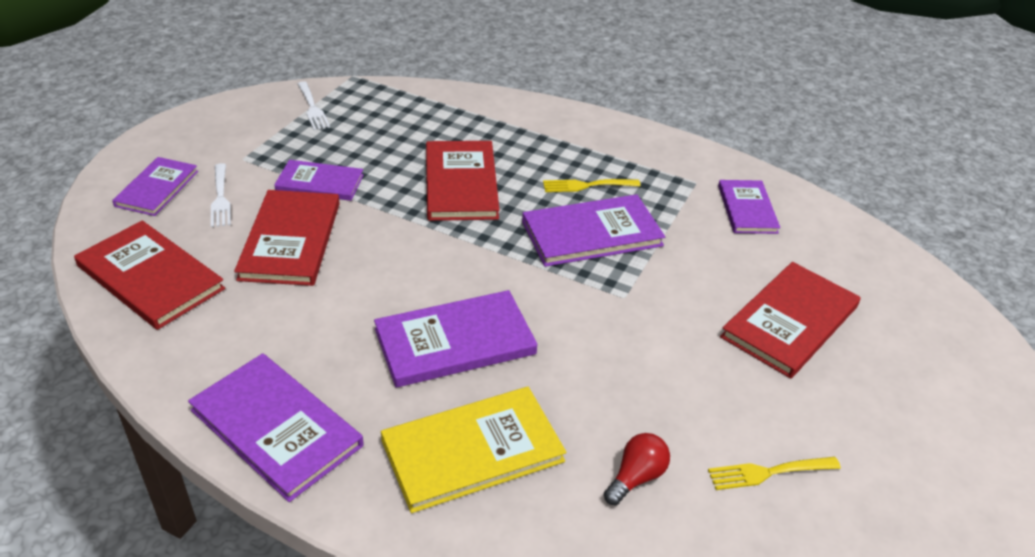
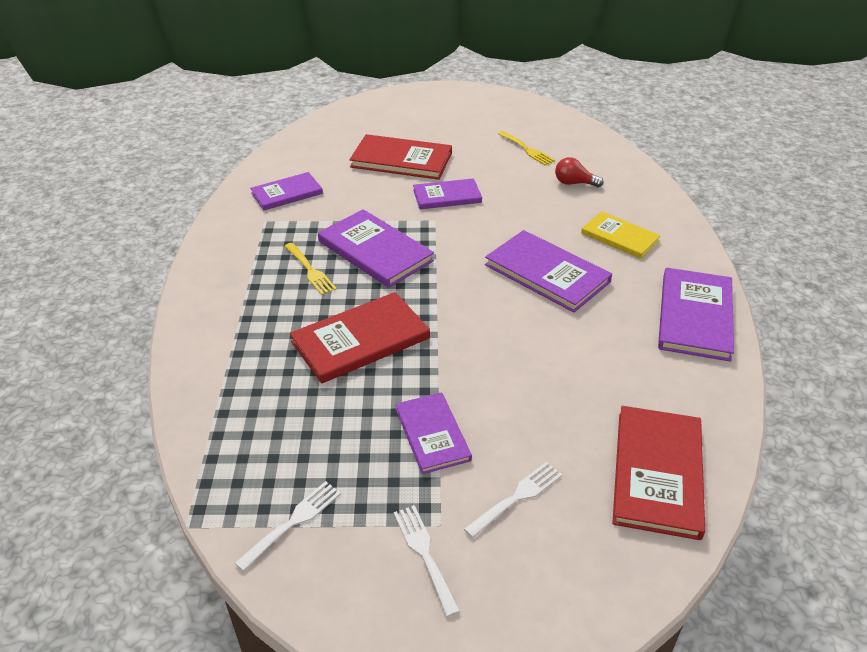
camera: 115 degrees left, 0 degrees up
(157, 188) = (549, 565): purple book -> purple book (447, 196)
(229, 145) = (425, 554): none -> white fork
(290, 240) = (528, 408): red book -> none
(472, 451) = (619, 237): yellow book -> yellow book, size x0.65

